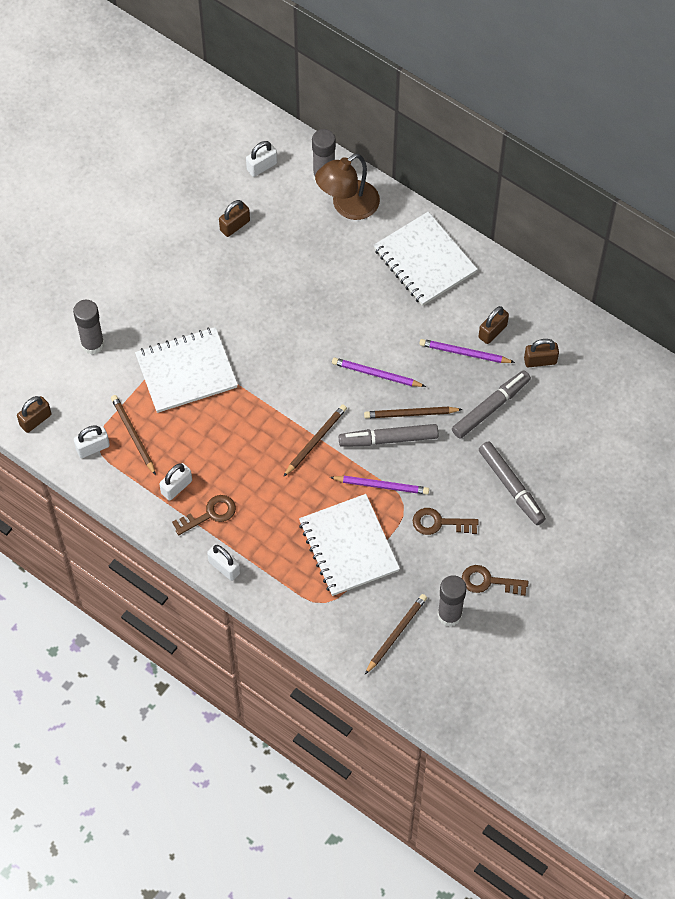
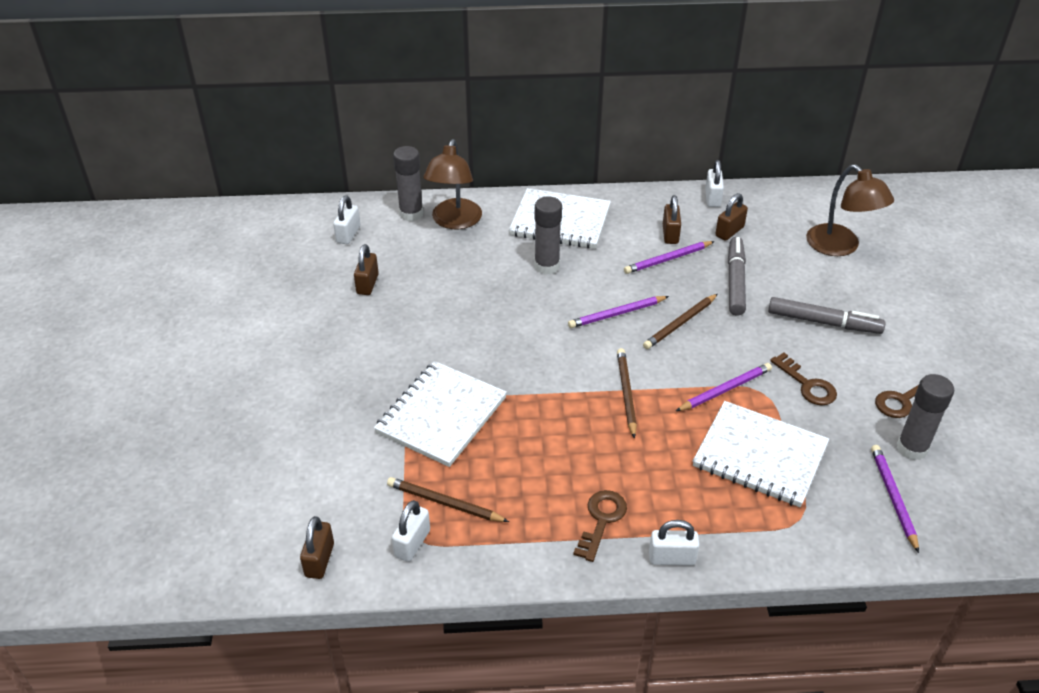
camera: 40 degrees left, 20 degrees down
(92, 344) = (318, 451): grey glue stick -> grey glue stick (547, 266)
(176, 487) = (541, 519): white padlock -> white padlock (712, 198)
(388, 439) = (686, 352): grey marker -> none
(396, 634) = (893, 498): brown pencil -> purple pencil
(439, 523) = (807, 385): brown key -> brown key turned 90 degrees counterclockwise
(606, 435) = (840, 247): none -> brown lamp

